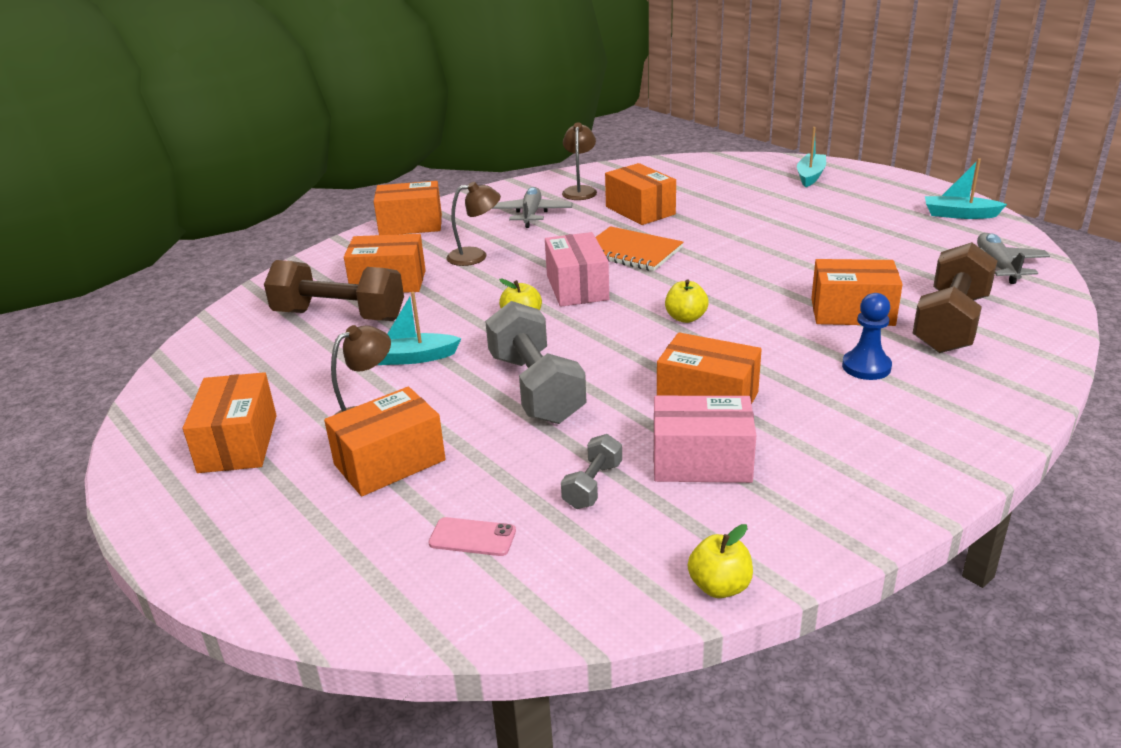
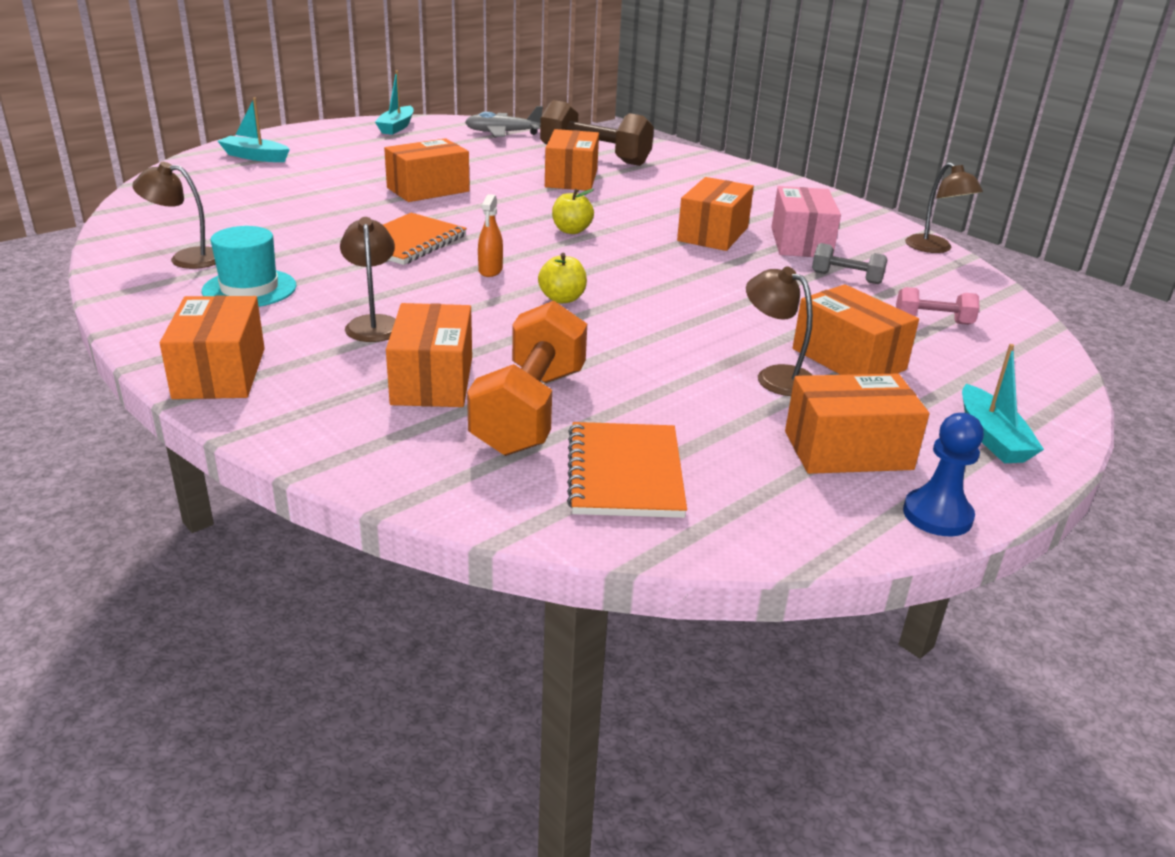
camera: 95 degrees left, 0 degrees up
(250, 350) = (625, 473): none -> orange notebook
(339, 316) = (530, 411): brown dumbbell -> orange dumbbell
(411, 358) = (646, 356): turquoise boat -> turquoise boat (992, 437)
(472, 537) = (933, 321): pink phone -> pink dumbbell
(531, 214) = (249, 289): grey plane -> turquoise hat
(536, 388) = (704, 294): grey dumbbell -> none
(577, 287) = (490, 270): pink box -> orange spray bottle
(640, 210) = (288, 231): orange box -> orange box (428, 189)
(719, 586) = (934, 248): yellow apple -> brown lamp
(866, 367) = (660, 185): blue pawn -> blue pawn (937, 515)

